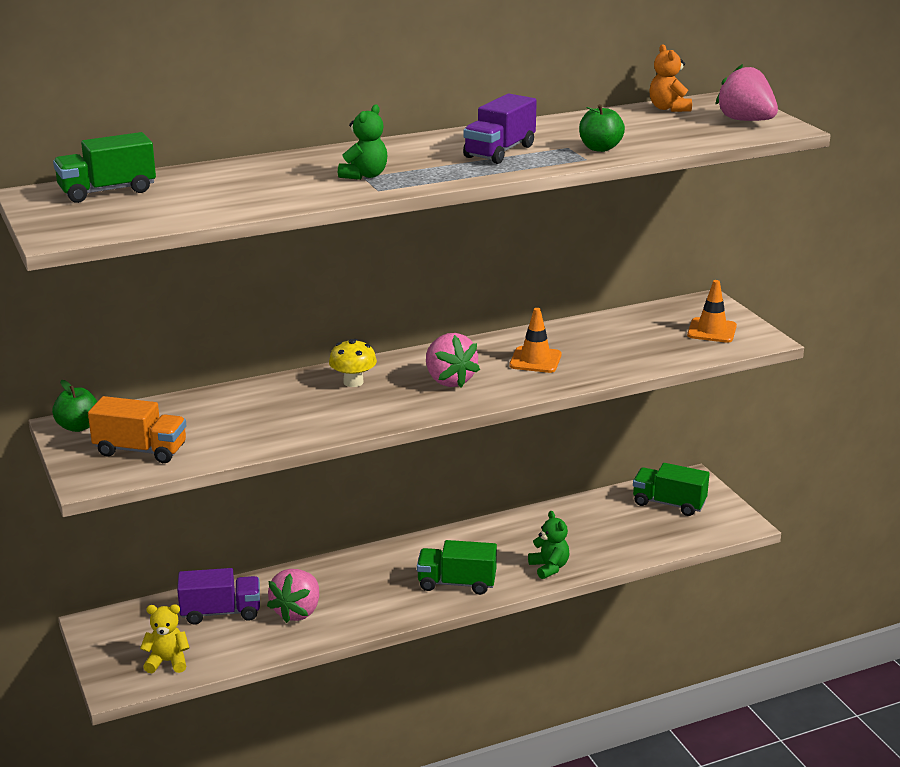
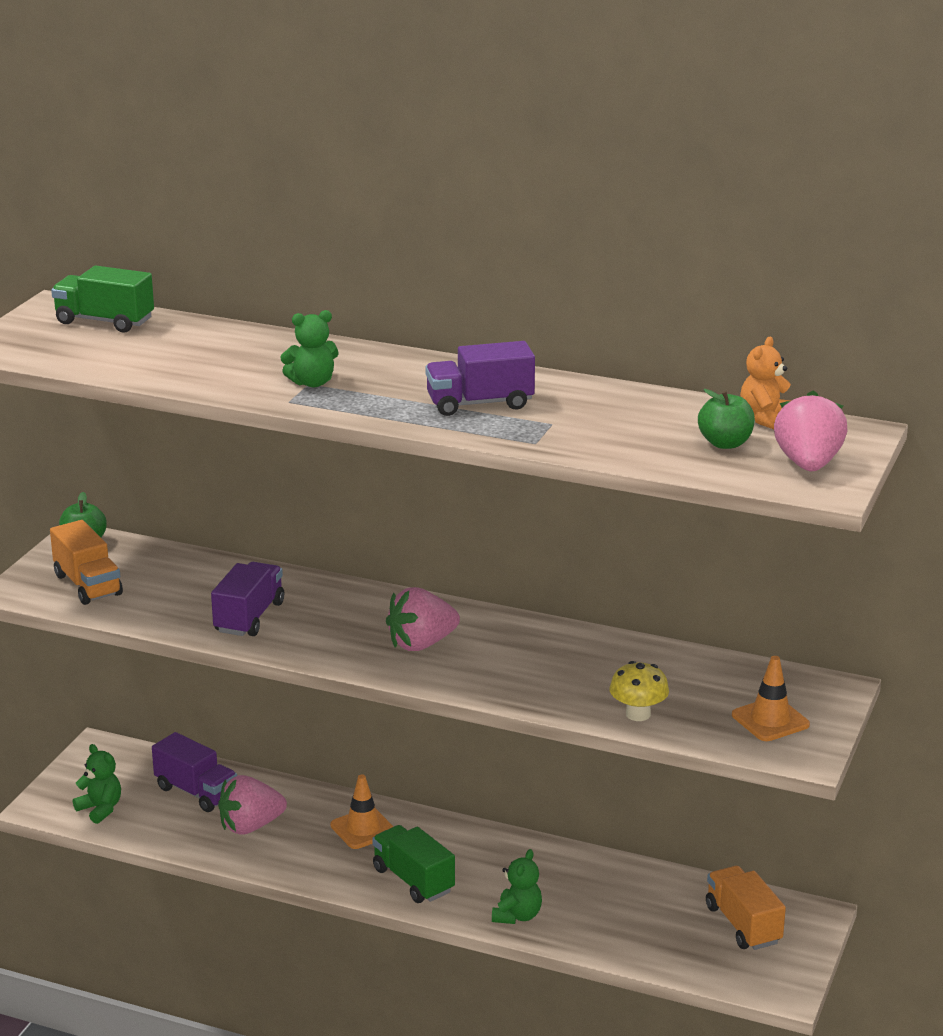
camera: 45 degrees right, 0 degrees up
(167, 661) = (100, 809): yellow teddy bear -> green teddy bear
(305, 416) = (249, 617): none -> purple truck
(353, 382) = (342, 605): yellow mushroom -> yellow mushroom (638, 714)
(449, 380) = (421, 644): pink strawberry -> pink strawberry turned 45 degrees clockwise
(535, 360) = (534, 663): orange traffic cone -> orange traffic cone (363, 829)
(600, 148) = (577, 437): green apple -> green apple (725, 443)
(669, 504) = (743, 925): green truck -> orange truck

